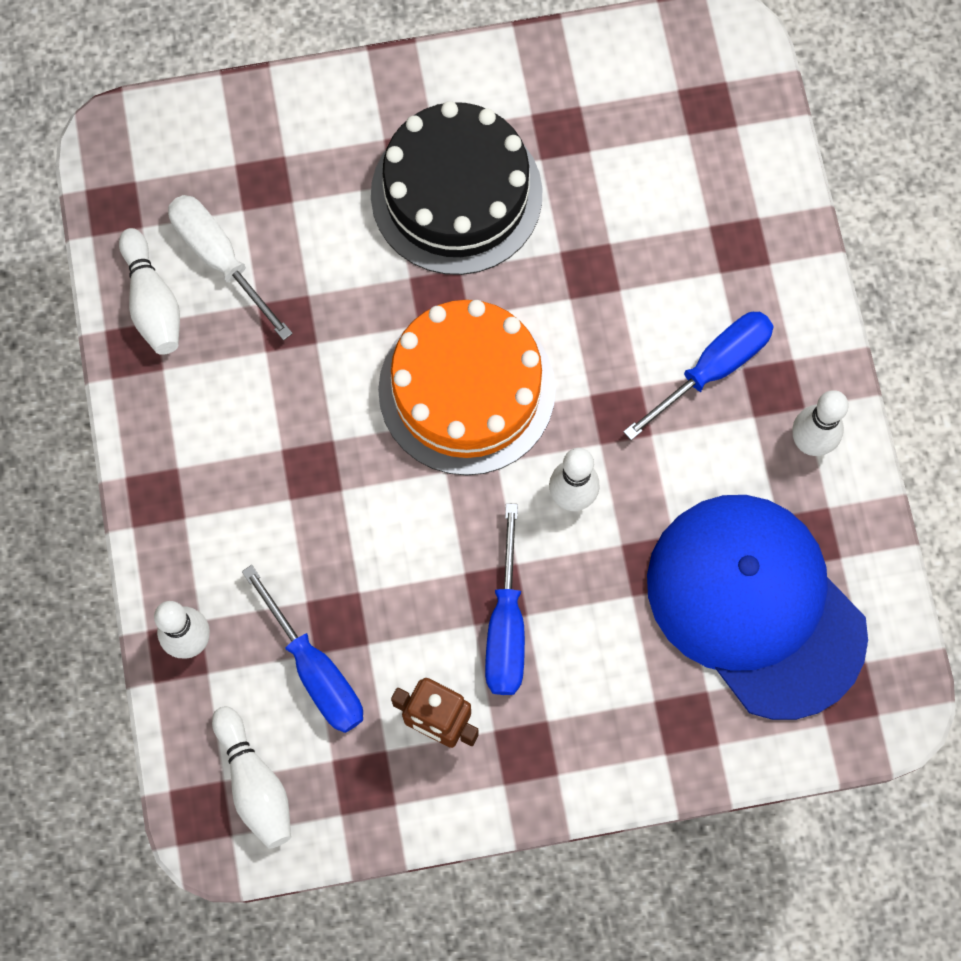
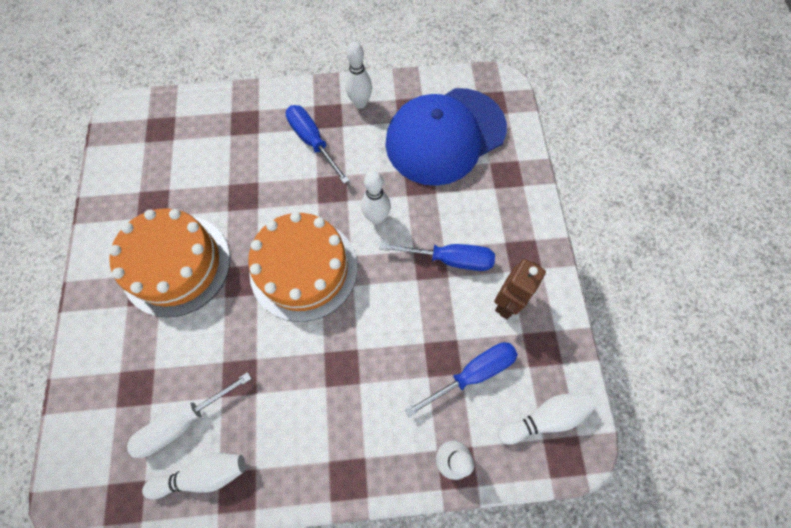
camera: 85 degrees left, 5 degrees down
(456, 194) = (176, 265): black cake -> orange cake

